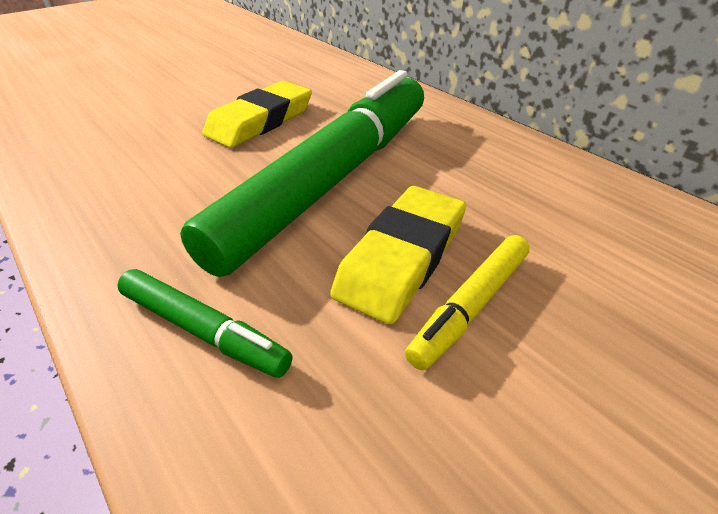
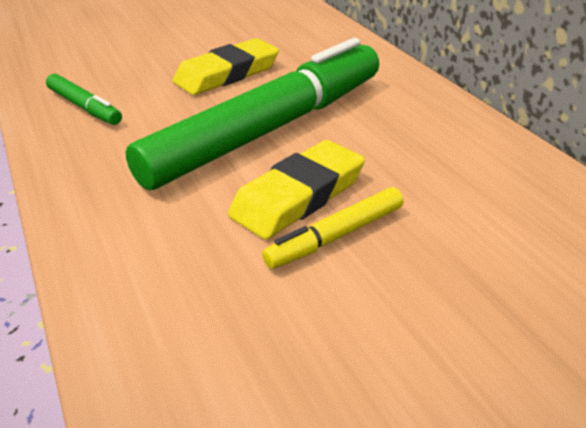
camera: 15 degrees right, 5 degrees down
(203, 330) = (127, 224): green marker -> green marker (84, 107)

